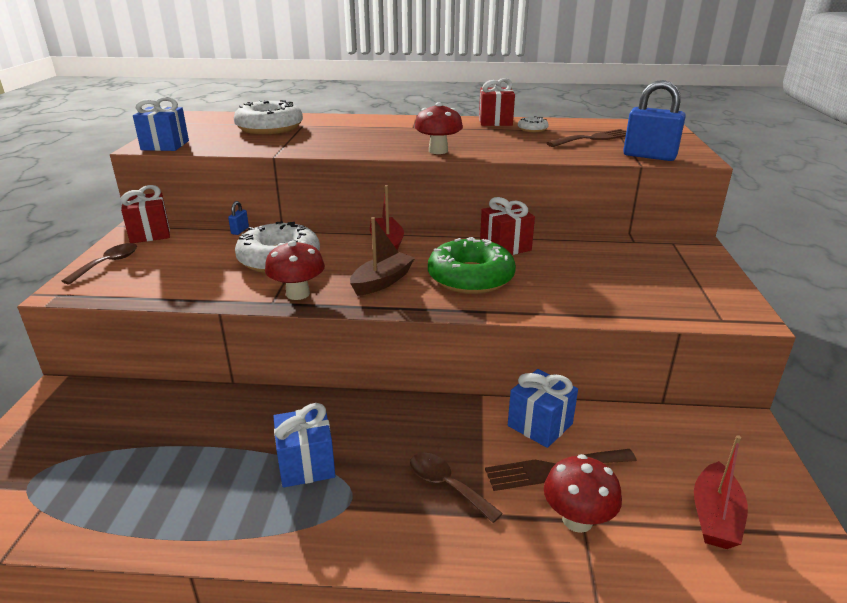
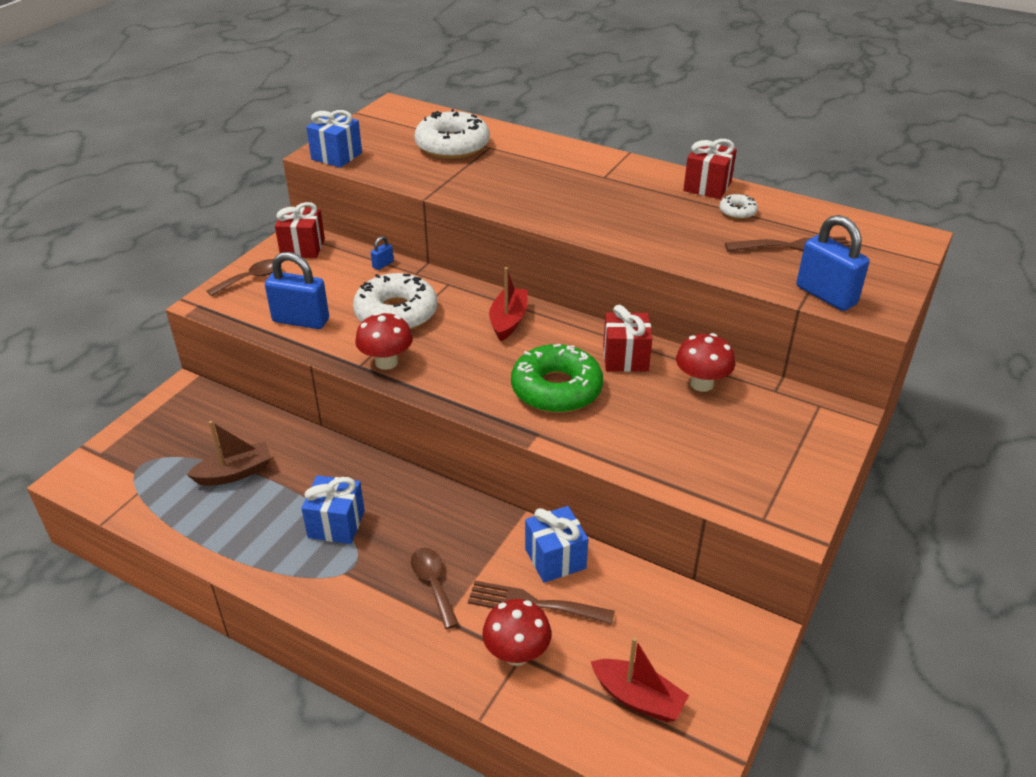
camera: 25 degrees right, 10 degrees up
(184, 283) = (301, 320): none -> blue padlock
(382, 281) = (469, 369): brown boat -> brown boat (235, 473)
(438, 151) = (594, 228): red mushroom -> red mushroom (701, 384)
(715, 516) = (638, 698): red boat -> red boat turned 105 degrees counterclockwise

